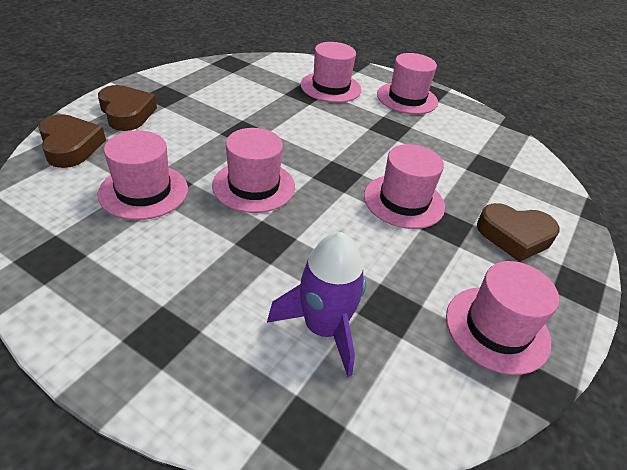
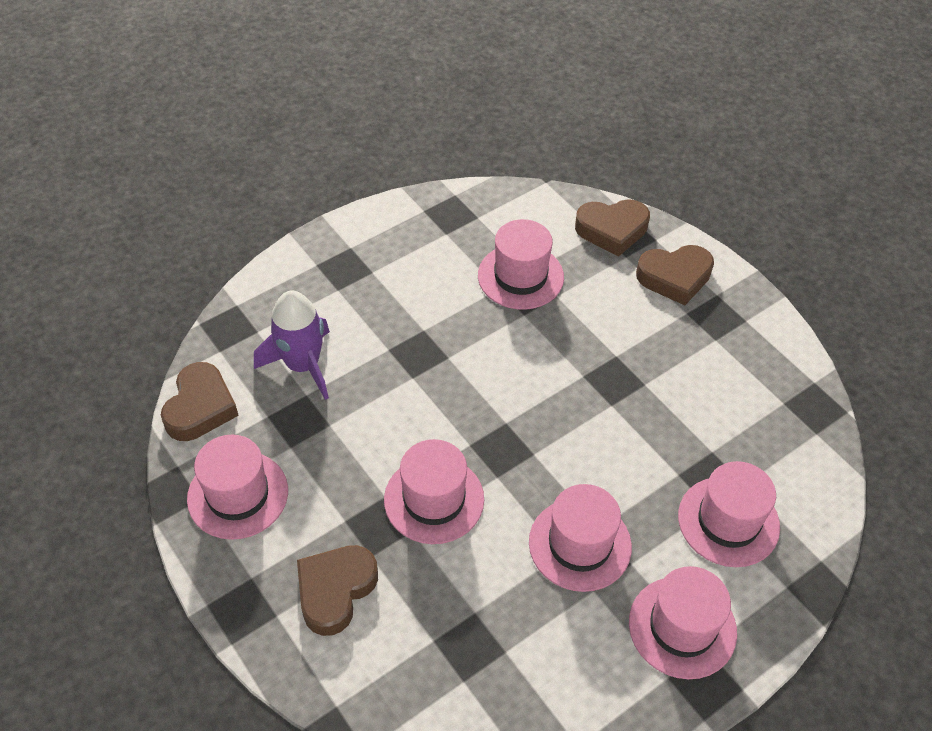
camera: 115 degrees right, 10 degrees up
(254, 186) = (504, 363): pink hat -> pink hat (580, 544)
(432, 410) = (200, 407): none -> brown heart

